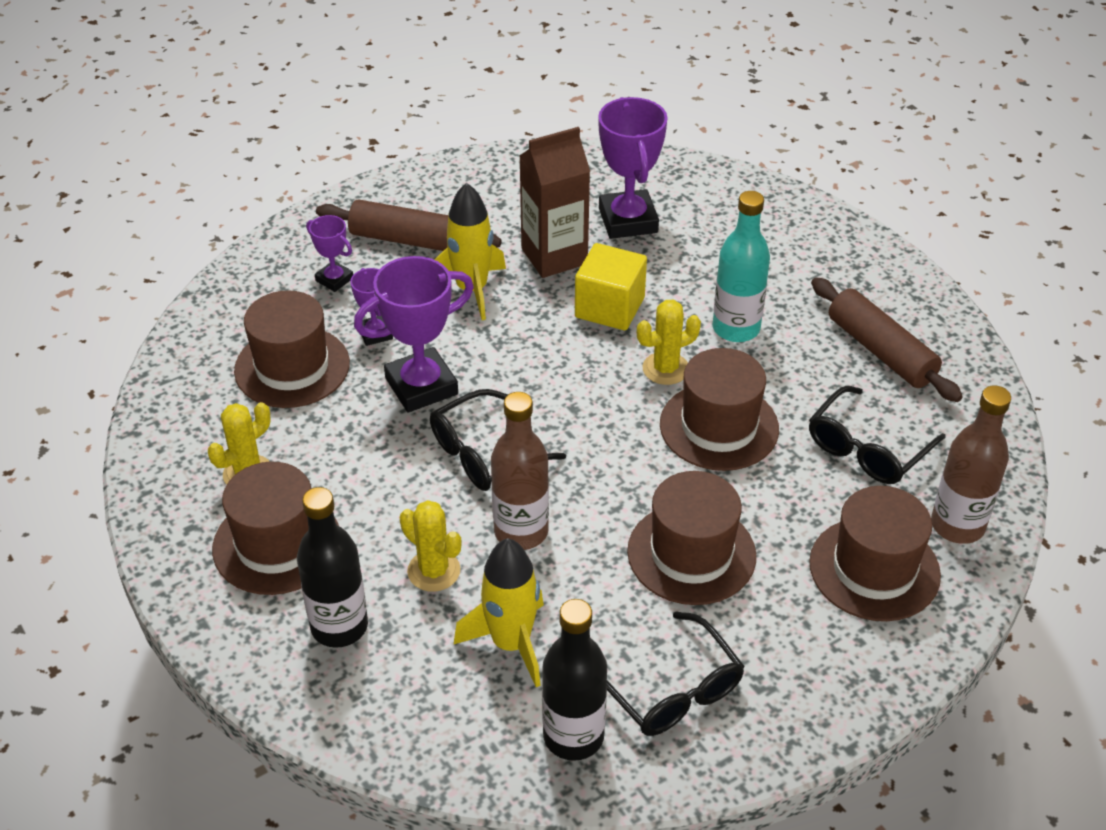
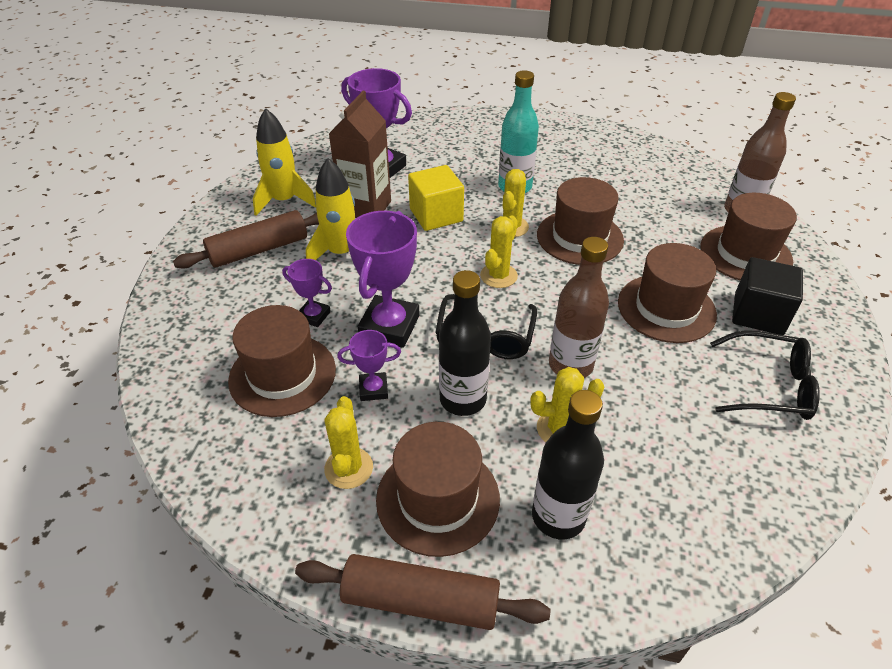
camera: 45 degrees left, 0 degrees up
(334, 279) = (238, 302): purple trophy -> purple trophy (373, 389)
(511, 643) = (663, 433): yellow rocket -> yellow rocket (284, 201)
(573, 736) = (773, 456): black bottle -> black bottle (463, 399)
(579, 408) = (498, 276): none -> yellow cactus
(777, 629) = (758, 314): none -> black cube
(867, 448) = (656, 203): black glasses -> none
(880, 351) = (593, 158): brown rolling pin -> brown rolling pin (421, 601)

